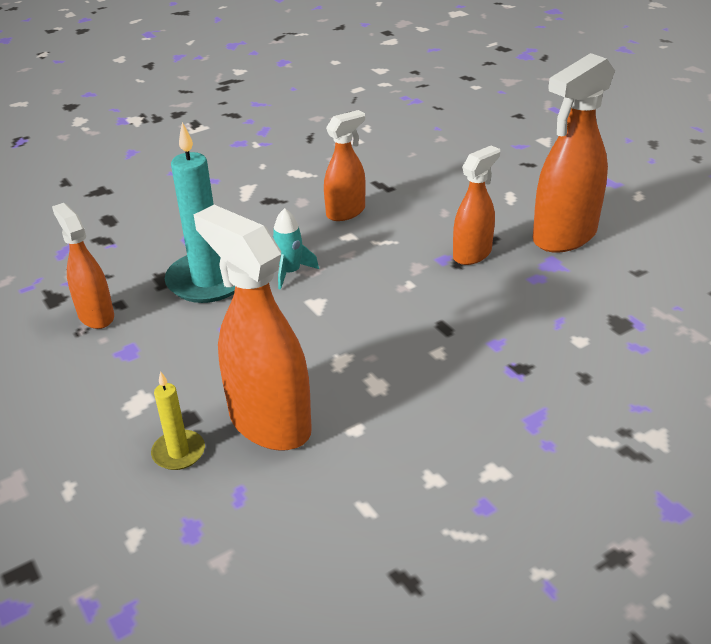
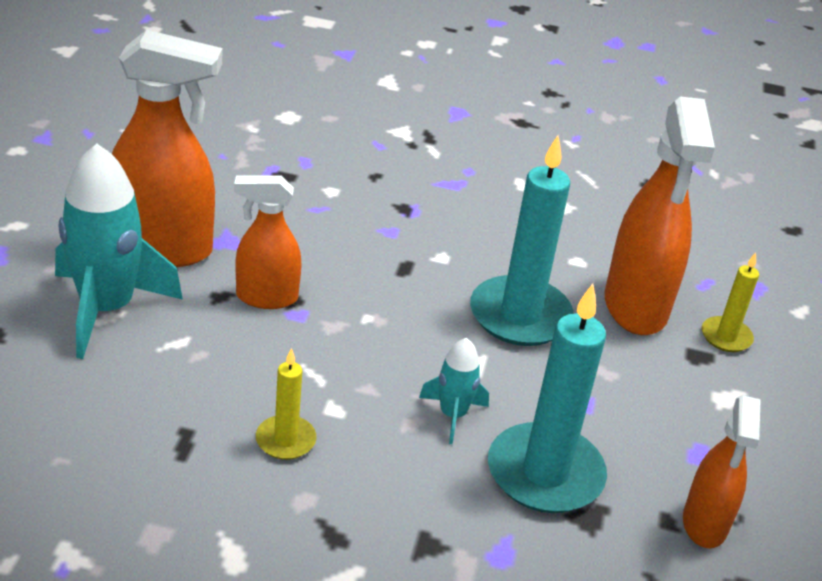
camera: 140 degrees left, 0 degrees up
(333, 352) = (520, 316): none -> turquoise candle
(346, 212) = (285, 440): orange spray bottle -> yellow candle
(518, 198) = (106, 309): none -> turquoise rocket

